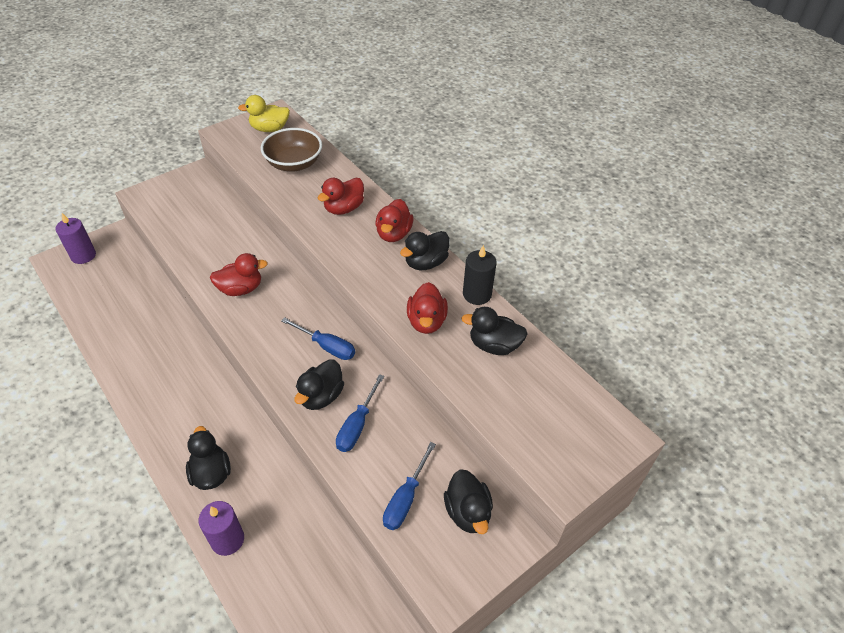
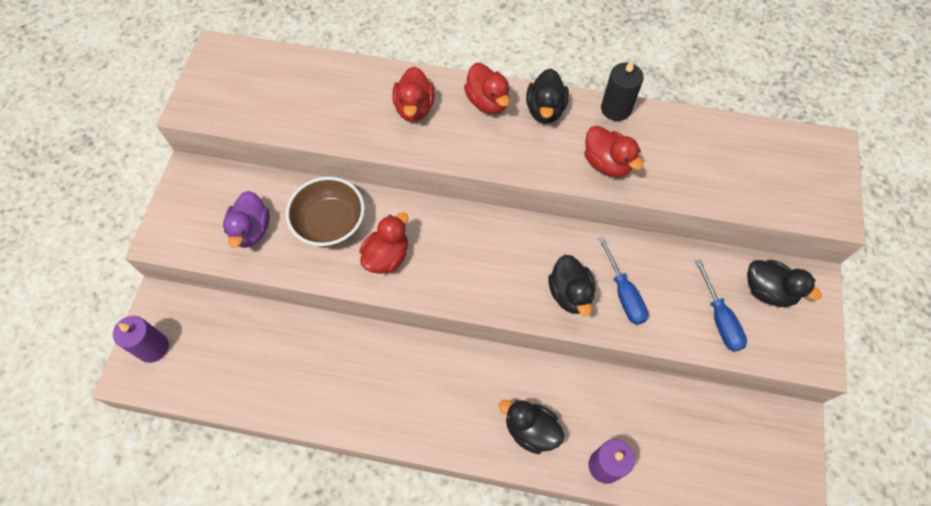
camera: 40 degrees left, 15 degrees up
(189, 222) = (251, 230): none -> purple duck
(269, 129) = (235, 72): yellow duck -> none
(294, 164) = (309, 94): brown bowl -> brown bowl (330, 223)
(327, 346) = (524, 248): blue screwdriver -> none
(494, 345) = (676, 144): black duck -> none

